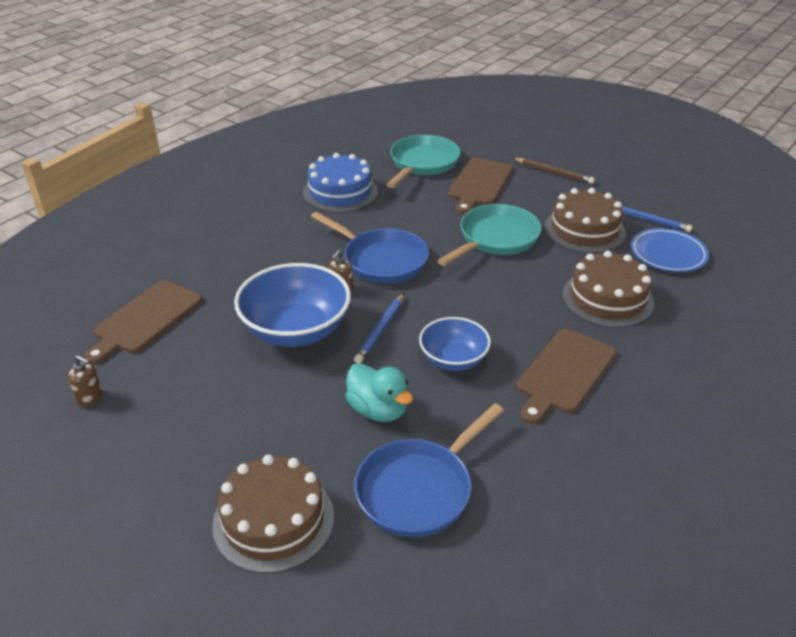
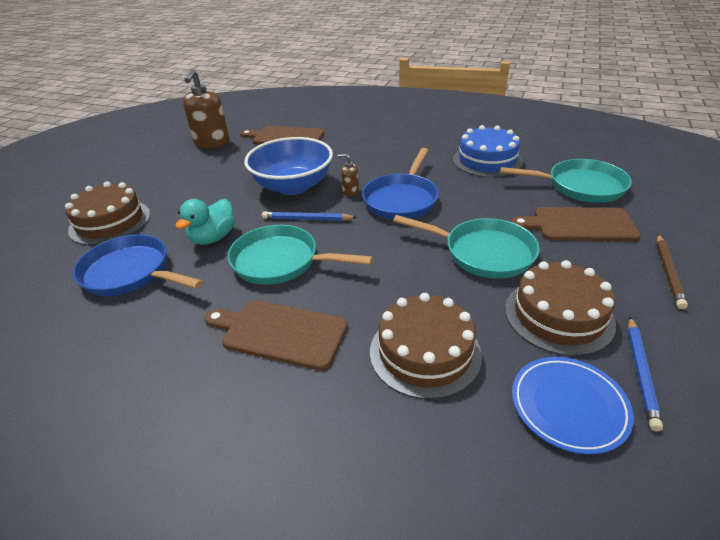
camera: 75 degrees right, 0 degrees up
(90, 398) = (212, 143): brown soap dispenser -> brown soap dispenser, size x2.16
(453, 360) = (281, 261): blue bowl -> turquoise pan

